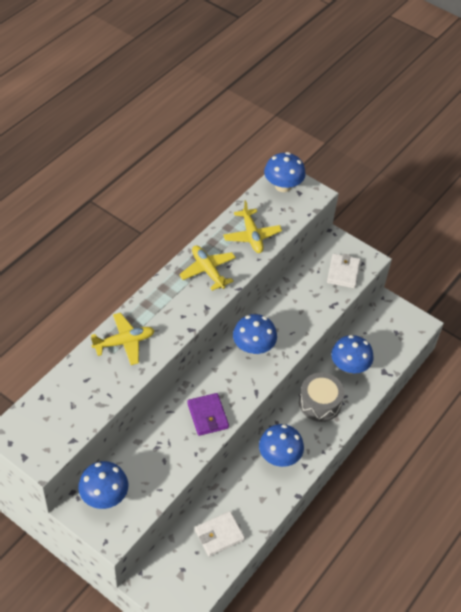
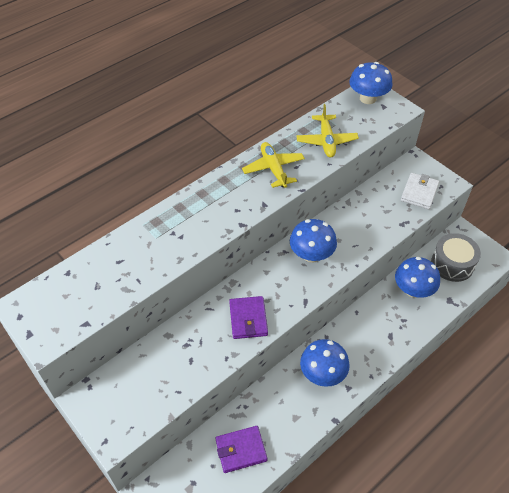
camera: 15 degrees right, 0 degrees up
(104, 496) = (117, 389): blue mushroom -> none
(124, 342) = (169, 228): yellow plane -> none
(219, 535) = (241, 450): white wallet -> purple wallet
(319, 403) = (375, 323): grey drum -> grey drum (452, 264)

